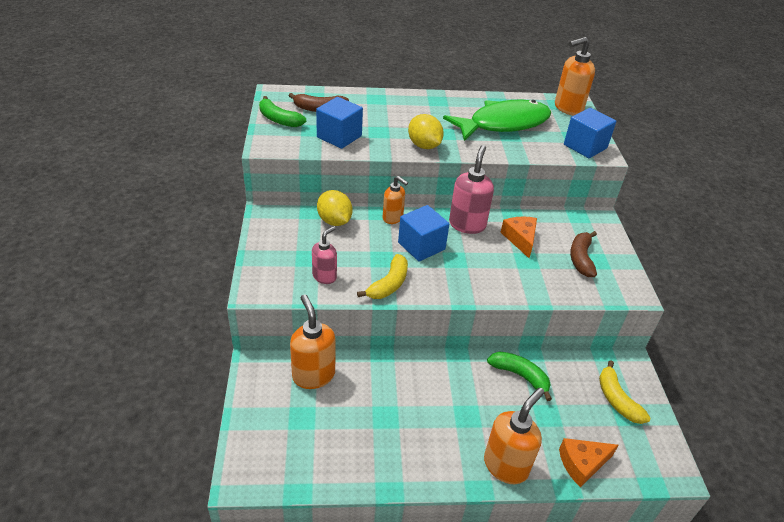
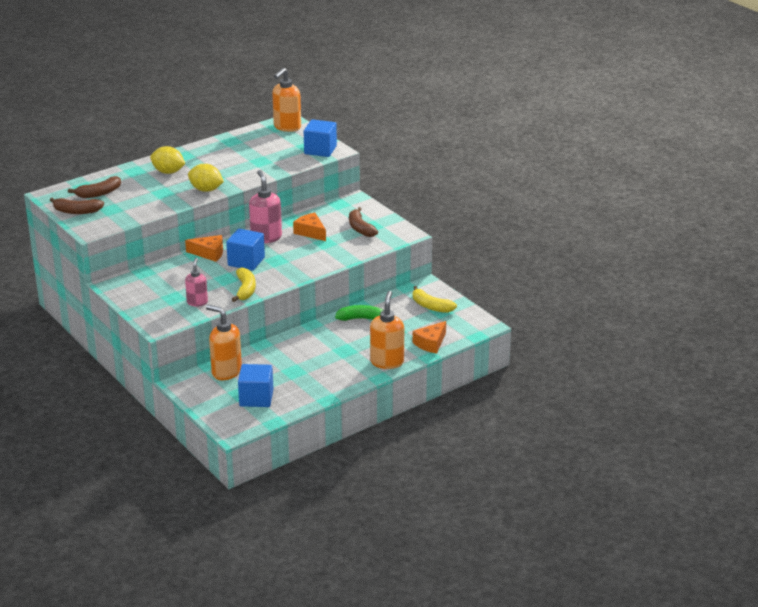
camera: 30 degrees left, 10 degrees down
(279, 119) = (77, 211): green banana -> brown banana
(334, 221) = (168, 270): yellow lemon -> yellow lemon (168, 172)
(339, 136) = (137, 206): blue cube -> blue cube (256, 398)
(393, 218) = (209, 253): orange soap dispenser -> orange cheese
(503, 124) = (249, 155): green fish -> none

